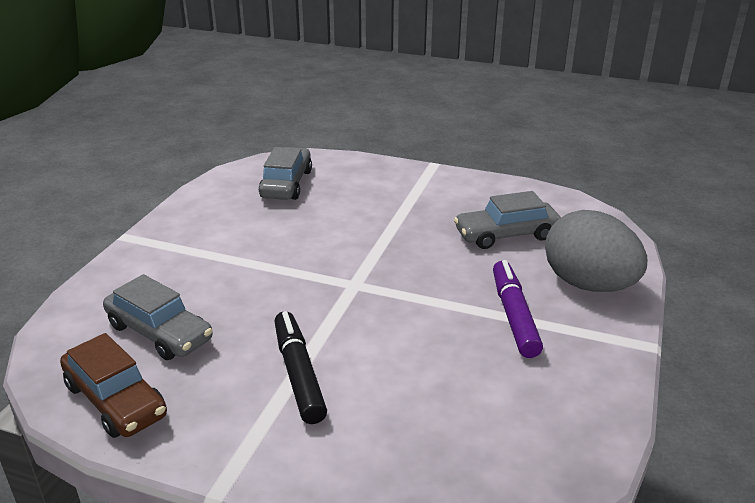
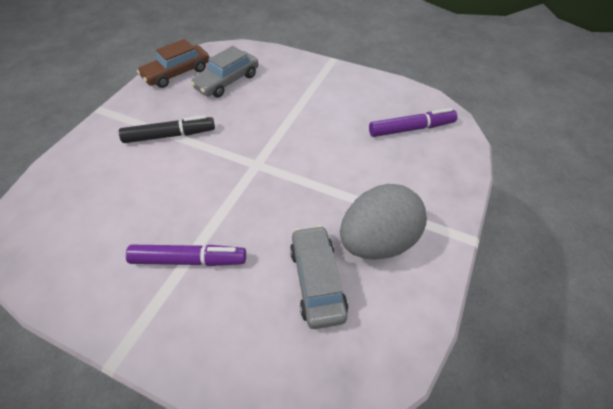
camera: 95 degrees right, 20 degrees up
(286, 184) = (411, 129): grey car -> purple marker
(588, 285) = (216, 336): grey egg -> grey egg (377, 241)

